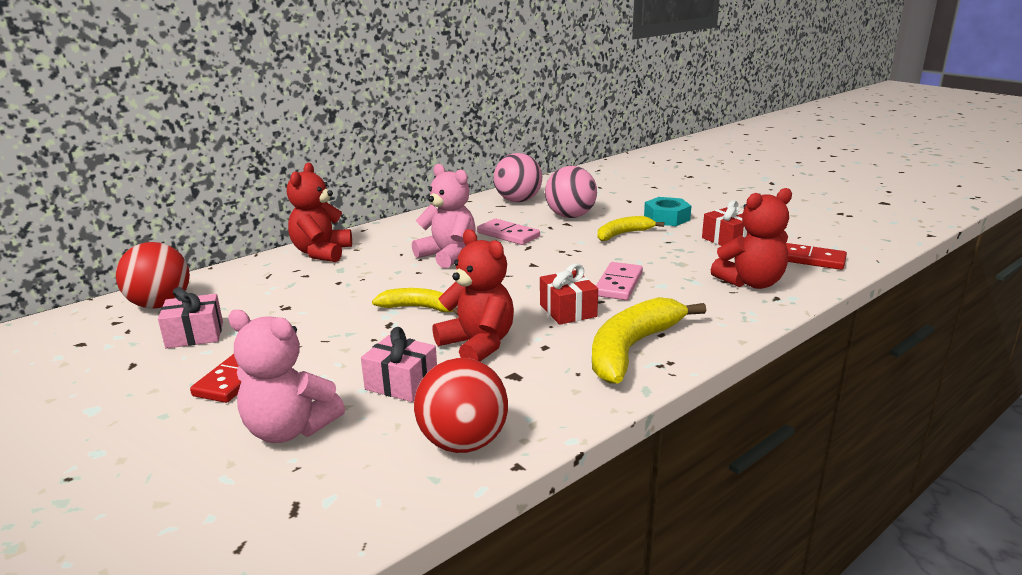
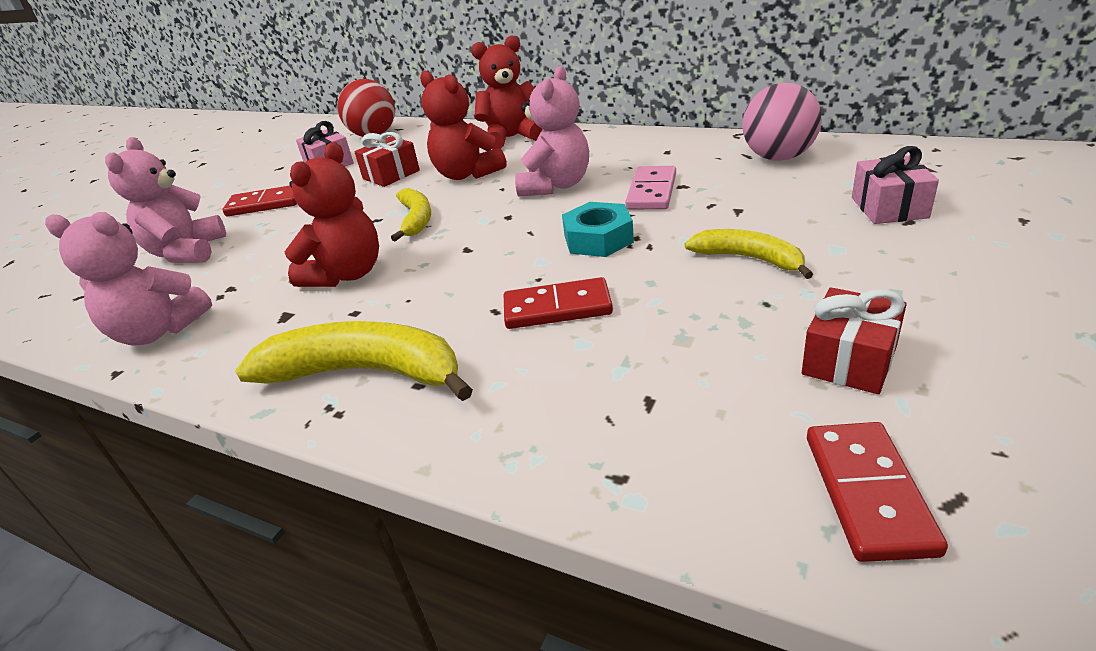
camera: 70 degrees right, 10 degrees up
(401, 383) = (262, 267): pink gift -> pink gift (889, 208)
(463, 443) = (158, 331): red ball -> pink teddy bear
(568, 310) = (453, 297): red gift -> red gift (391, 175)
(570, 216) = (769, 203): pink ball -> none
(618, 284) = (557, 308): pink domino -> red domino
(666, 218) = (875, 273): turquoise nut -> turquoise nut (598, 239)
(751, 283) = (662, 432): red teddy bear -> red teddy bear (467, 174)

